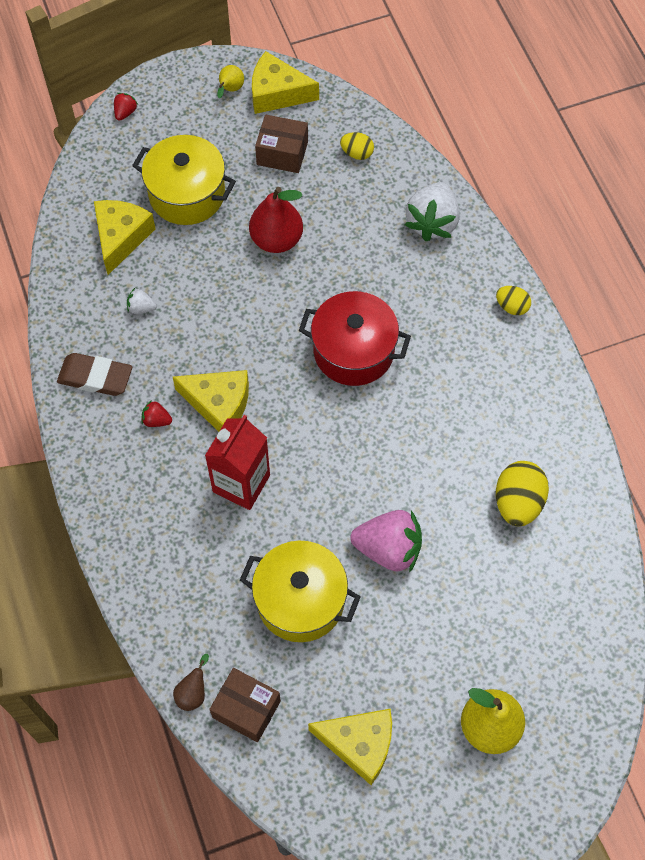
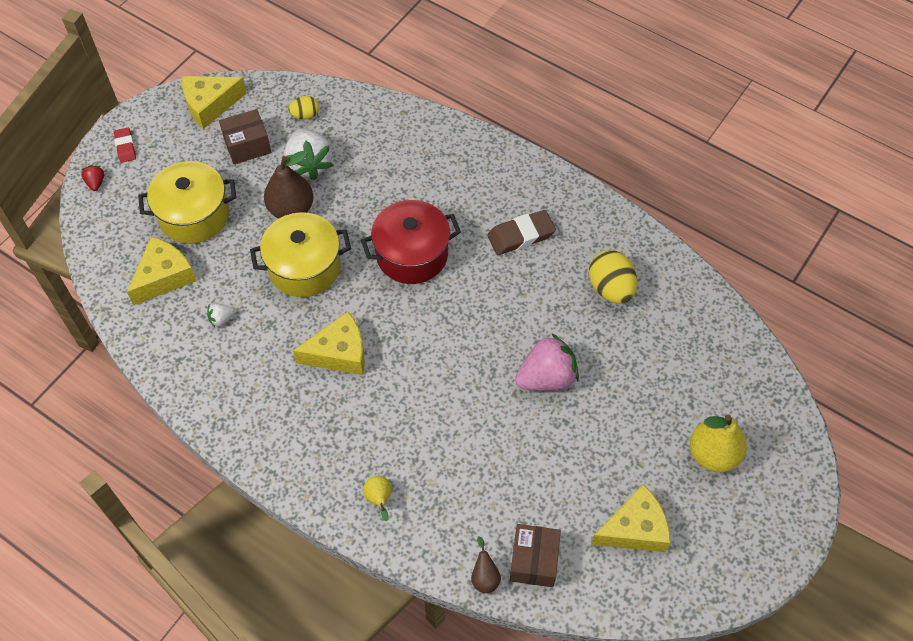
camera: 35 degrees left, 5 degrees down
(95, 377) = (224, 392): brown eraser -> brown eraser (521, 235)
(121, 237) = (164, 277): yellow cheese -> yellow cheese turned 60 degrees clockwise
(156, 420) = (299, 394): red strawberry -> none
(174, 92) = (125, 147): none -> red eraser
(230, 90) = (170, 122): yellow pear -> yellow pear (379, 499)
(241, 483) = (401, 400): red carton -> none
(246, 709) = (534, 561): brown box -> brown box turned 75 degrees counterclockwise
(276, 239) = (291, 209): red pear -> brown pear
(300, 600) = (512, 455): yellow pot -> yellow pot (304, 267)
(432, 222) = (399, 133): white strawberry -> white strawberry (309, 164)
(512, 307) = (501, 158): yellow egg -> none

